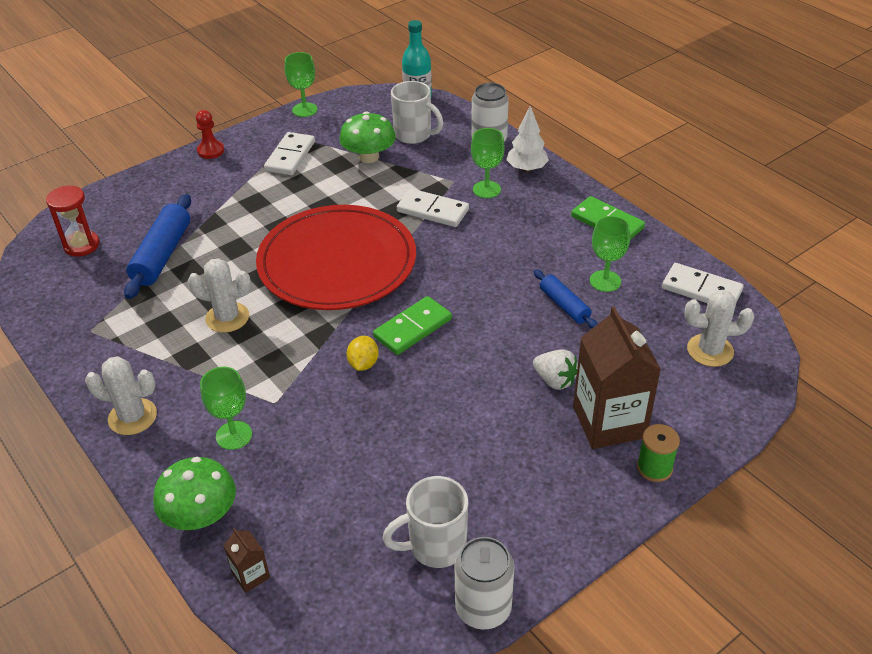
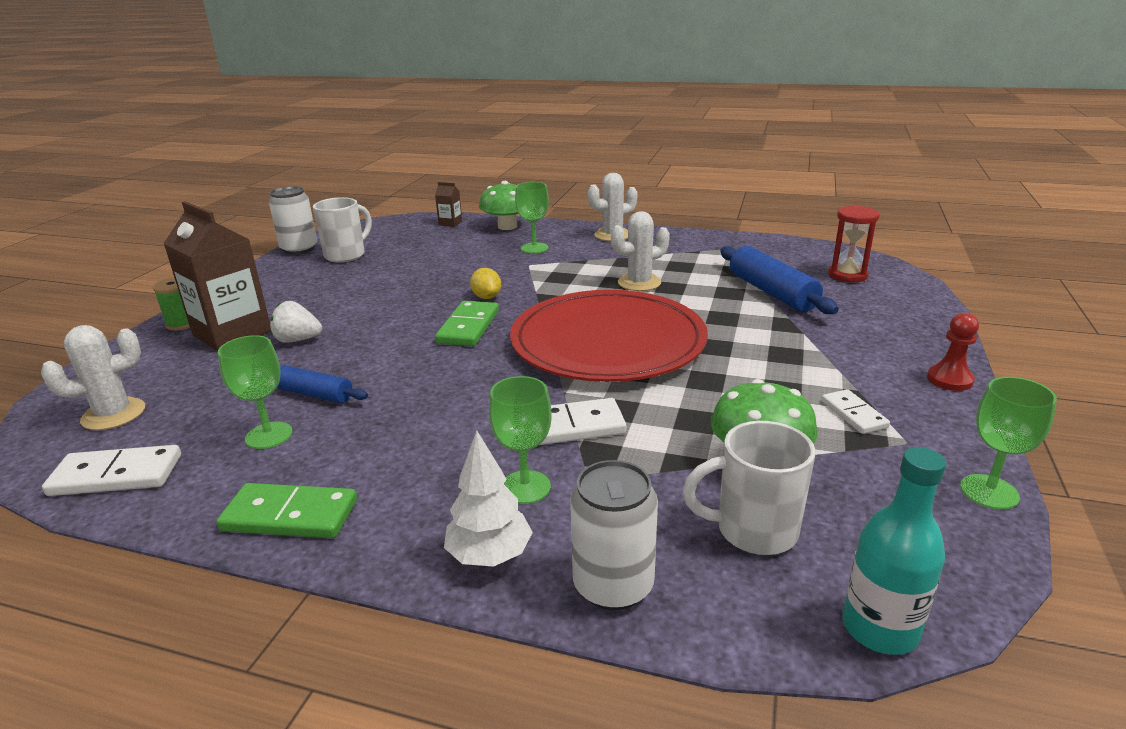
camera: 145 degrees right, 15 degrees down
(290, 156) = (854, 414): white domino -> white domino, size x0.63

